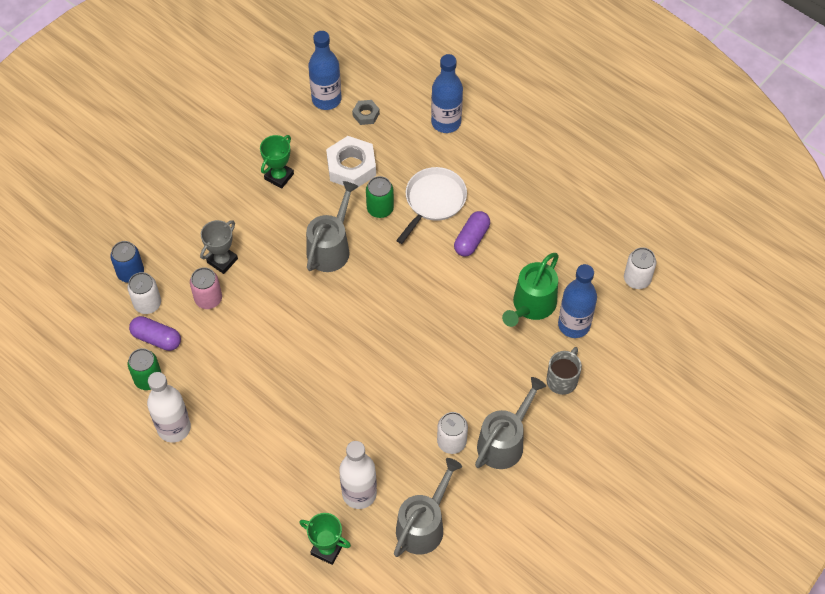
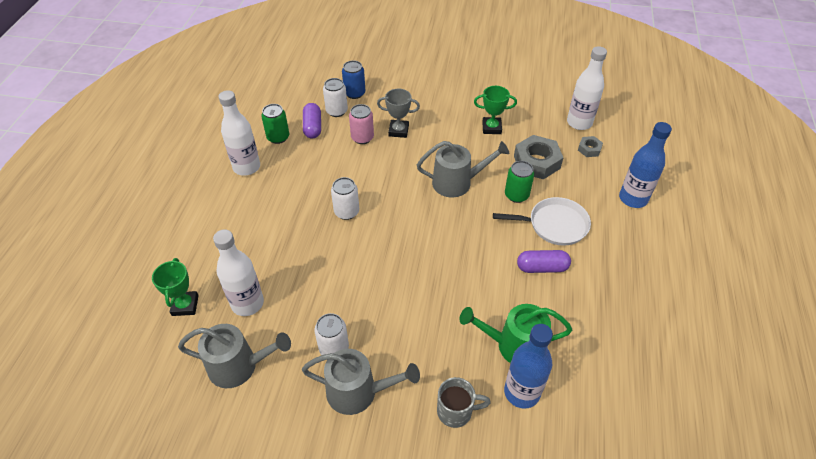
camera: 60 degrees right, 10 degrees down
(326, 99) = (579, 123): blue bottle -> white bottle
(351, 167) = (536, 162): white nut -> grey nut
(637, 279) = (617, 427): white can -> white can (346, 212)

